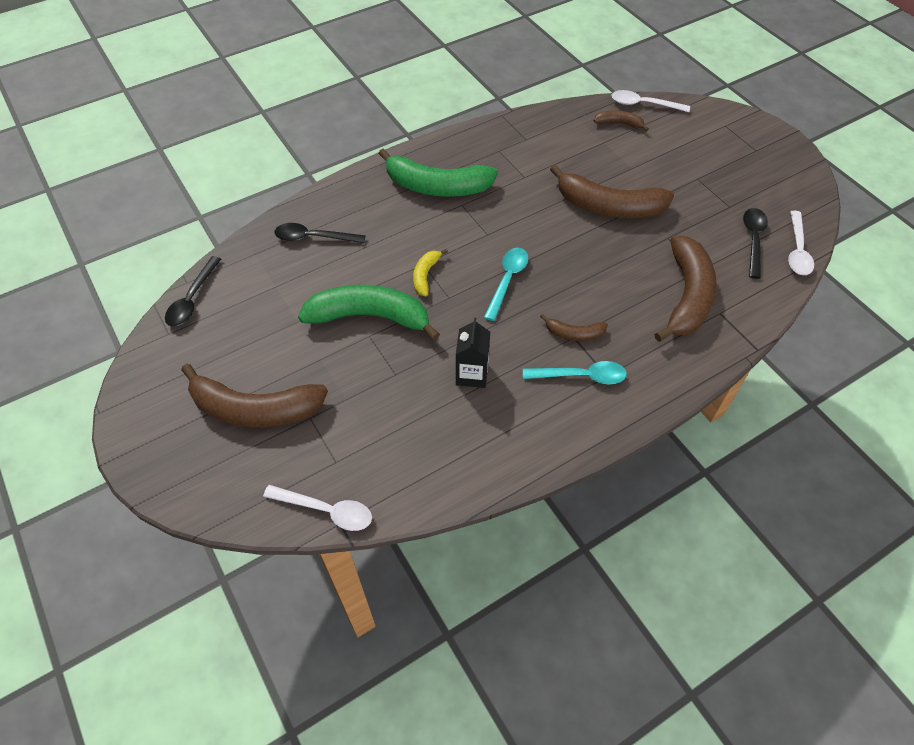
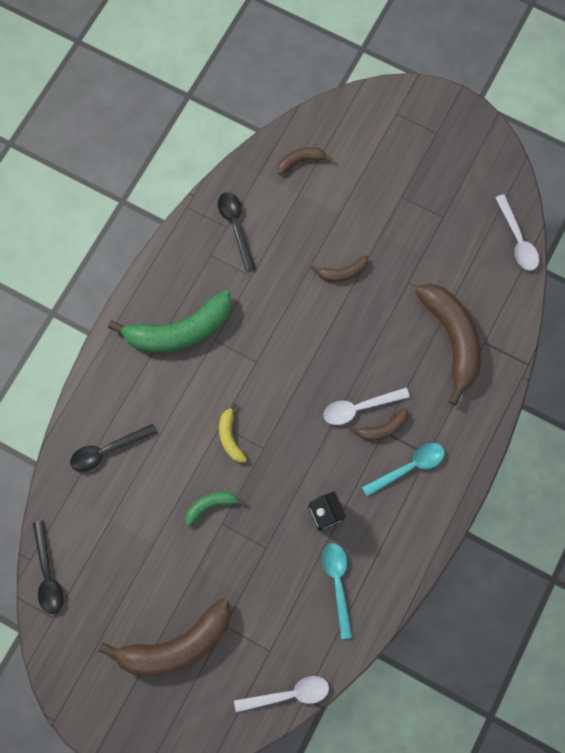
camera: 30 degrees left, 20 degrees up
(370, 317) = (210, 505): green banana -> green banana, size x0.48
(507, 280) = (301, 404): turquoise spoon -> turquoise spoon (337, 583)
(608, 206) = (342, 272): brown banana -> brown banana, size x0.48
(643, 104) = (311, 123): white spoon -> white spoon (359, 407)
(753, 240) = (478, 247): black spoon -> black spoon (236, 227)

